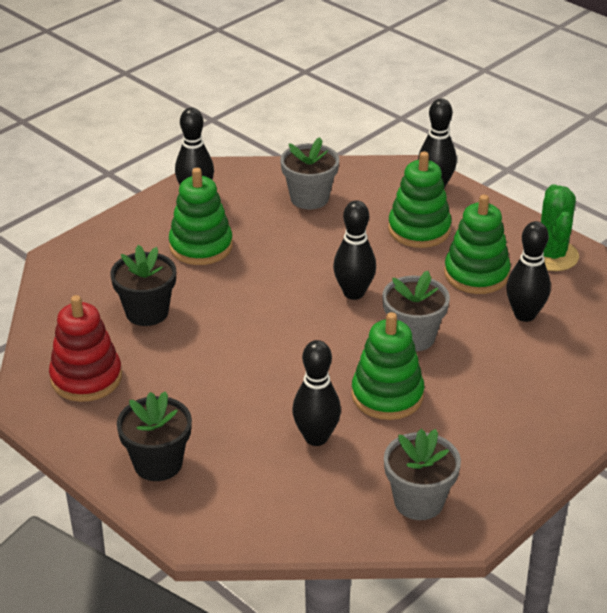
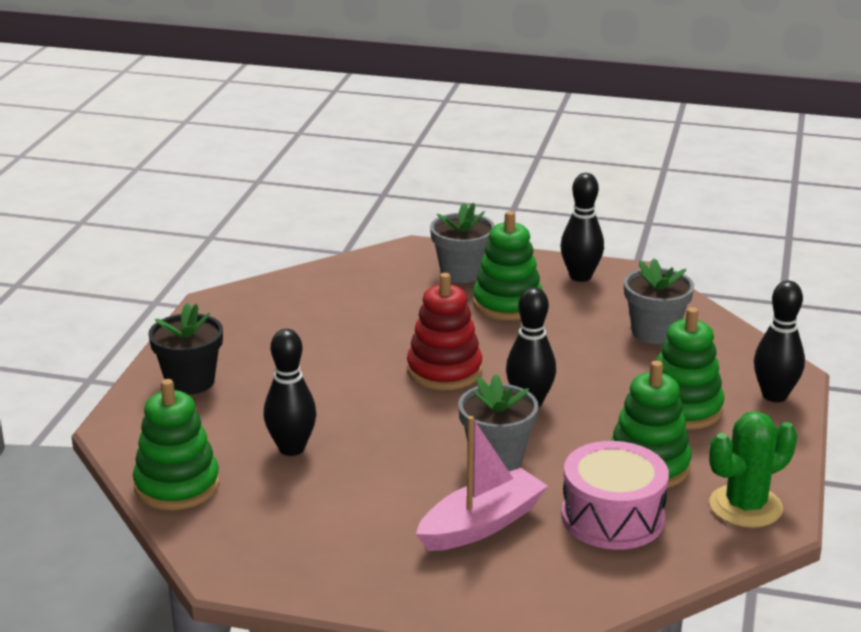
camera: 60 degrees right, 10 degrees down
(86, 378) = (269, 314): red stacking toy -> red stacking toy (444, 371)
(147, 312) = (384, 310): black flower pot -> none
(387, 395) = (389, 469): green stacking toy -> green stacking toy (177, 486)
(419, 501) = (249, 533): grey flower pot -> grey flower pot (462, 273)
(491, 377) = (481, 524): none -> pink boat
(524, 315) = (612, 517): black bowling pin -> pink drum

